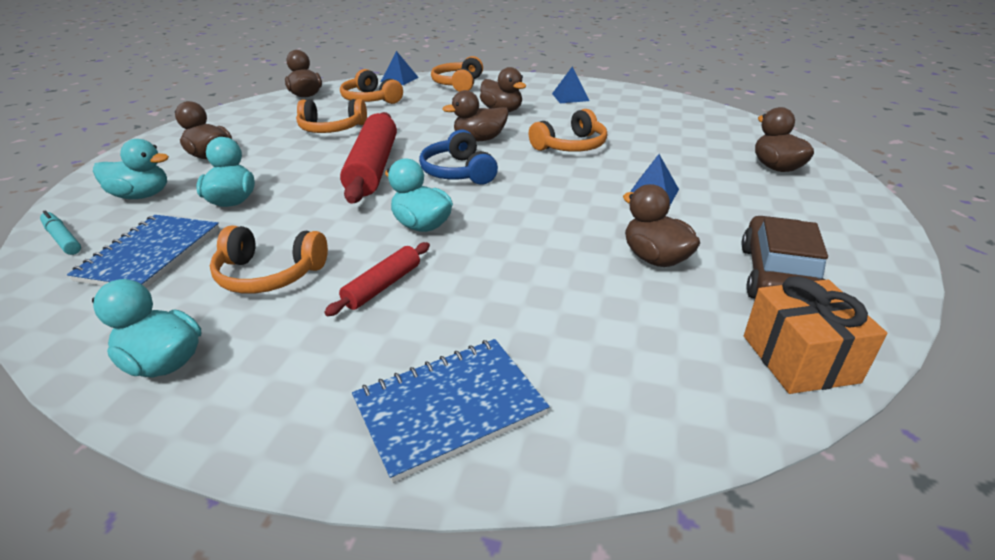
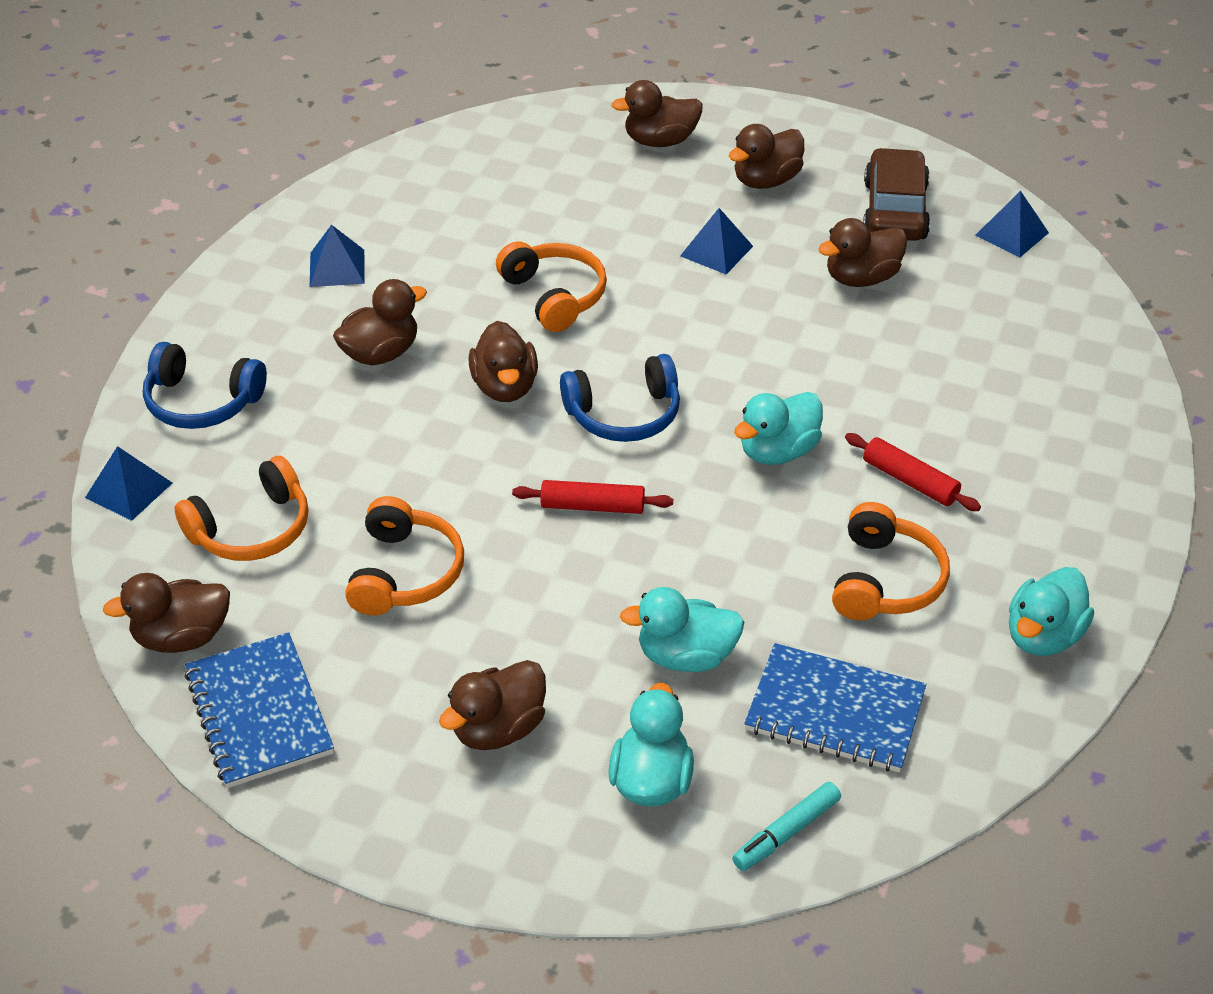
camera: 85 degrees left, 10 degrees up
(373, 168) = (592, 506): red rolling pin -> red rolling pin, size x0.51
(449, 408) = (1084, 433): blue notebook -> blue notebook (259, 712)
(458, 84) = (202, 402): orange headphones -> blue headphones
(764, 210) = (766, 181): none -> brown duck
(777, 276) = (894, 210): brown car -> brown car turned 75 degrees clockwise
(799, 358) = (1012, 234): orange gift -> blue pyramid

